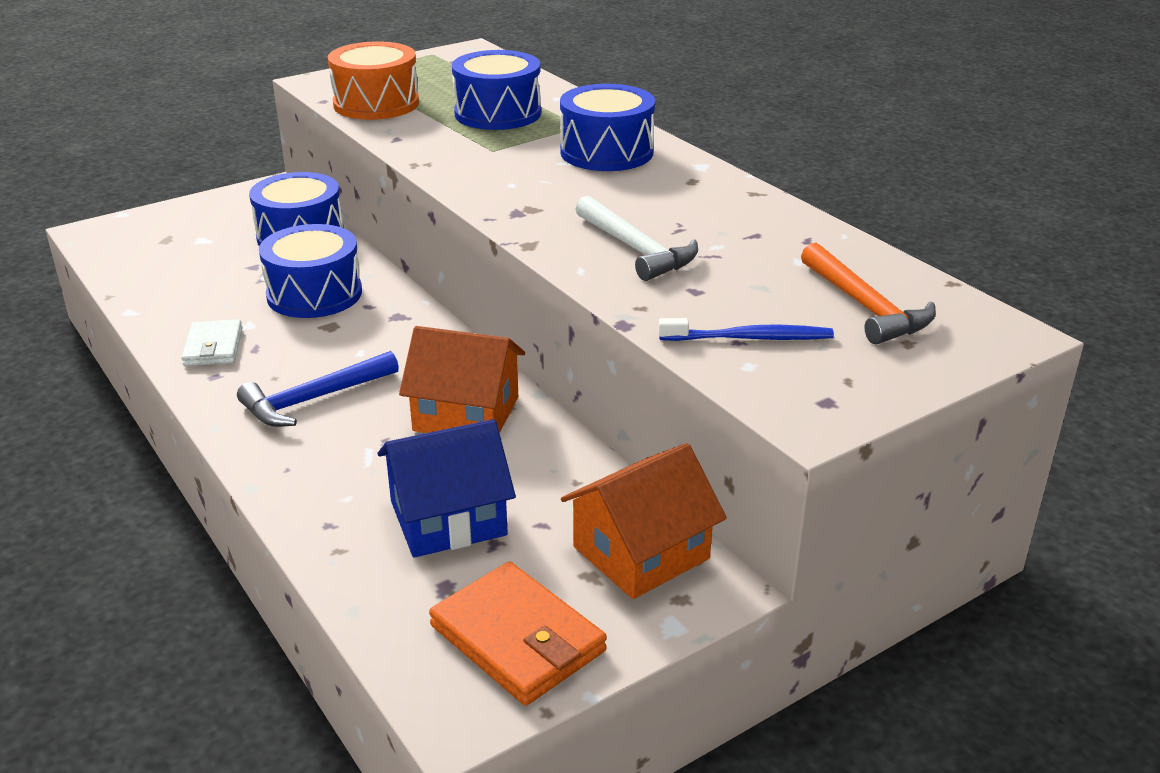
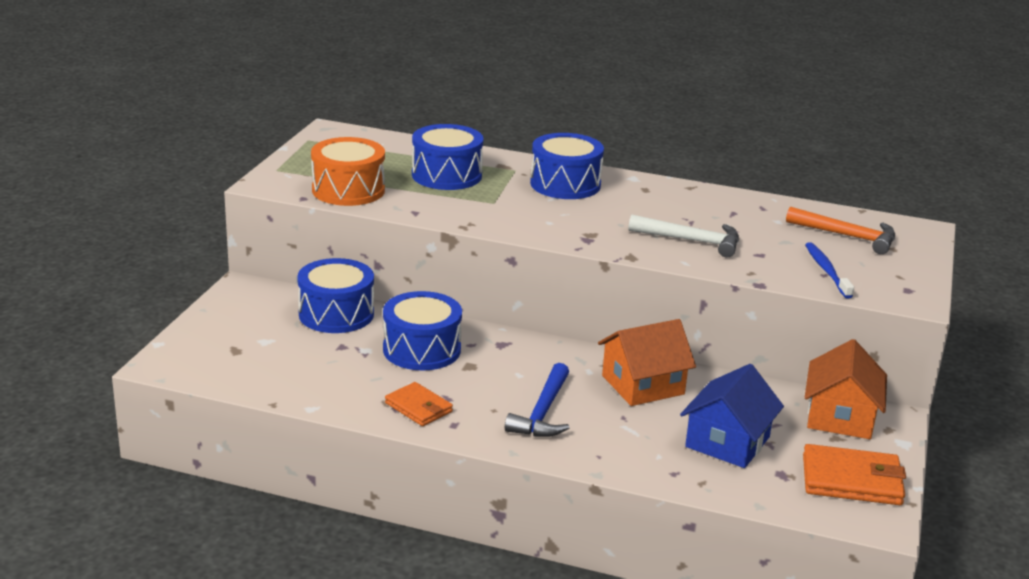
camera: 40 degrees left, 5 degrees down
(213, 347) = (418, 407): white wallet -> orange wallet
(749, 338) = (826, 271): blue toothbrush -> blue toothbrush turned 60 degrees counterclockwise

